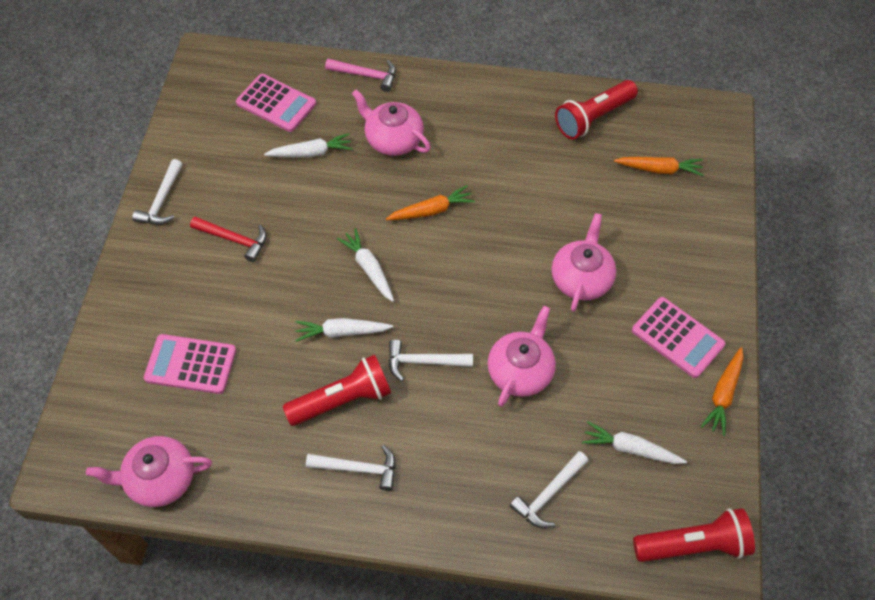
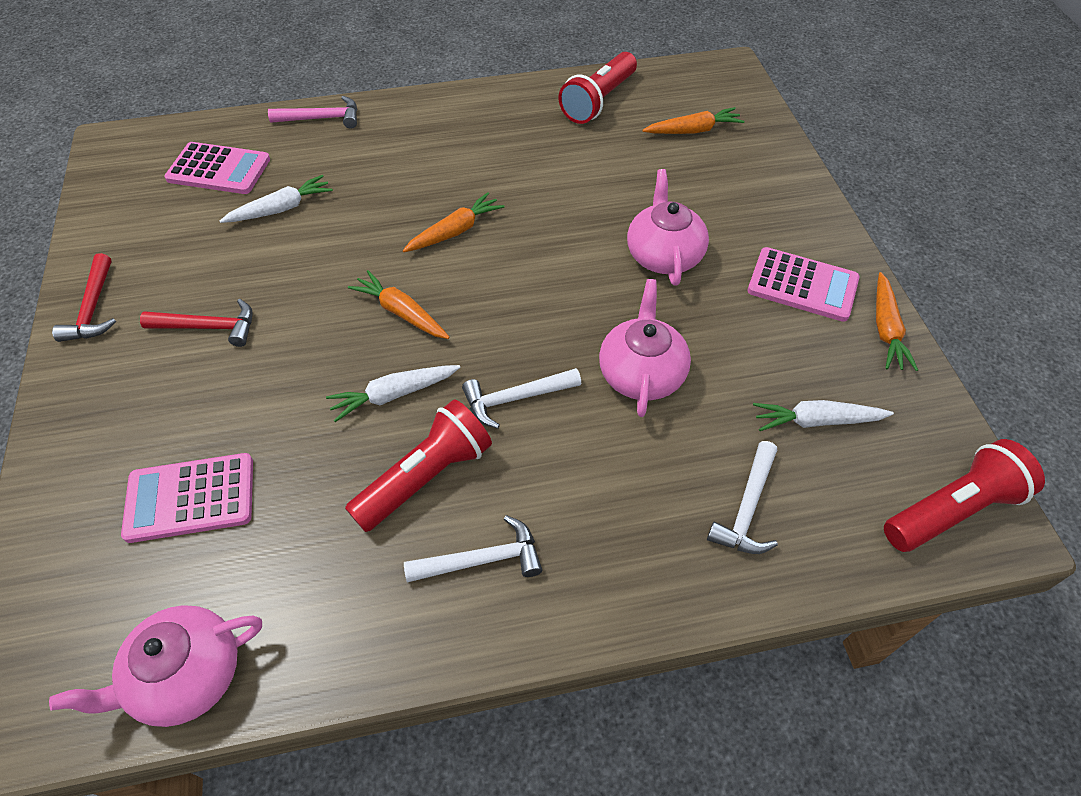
camera: 20 degrees left, 5 degrees down
(162, 200) = (93, 308): white hammer -> red hammer
(369, 268) = (401, 312): white carrot -> orange carrot
(393, 139) = (379, 172): pink teapot -> none

